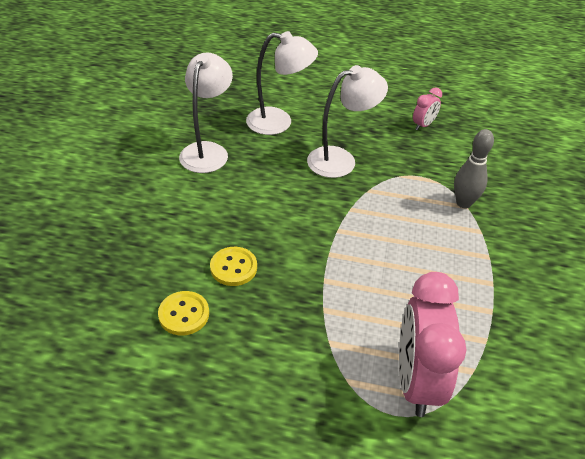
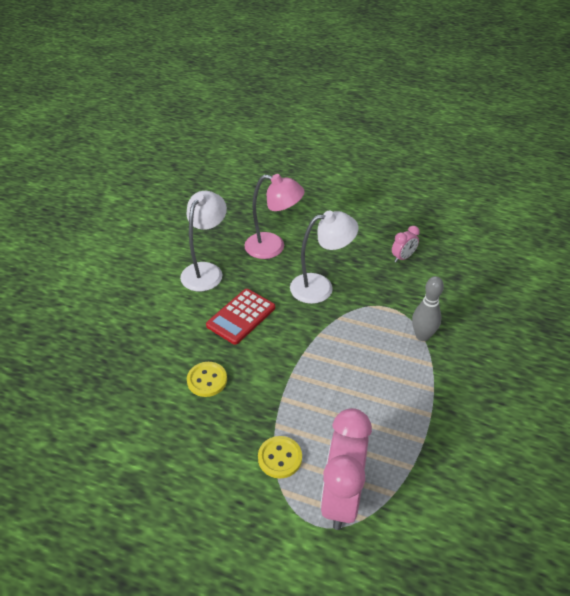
camera: 10 degrees right, 0 degrees up
(184, 314) = (158, 418): yellow button -> yellow button (280, 458)
(258, 197) = (241, 317): none -> red calculator
(279, 122) = (273, 247): white lamp -> pink lamp

